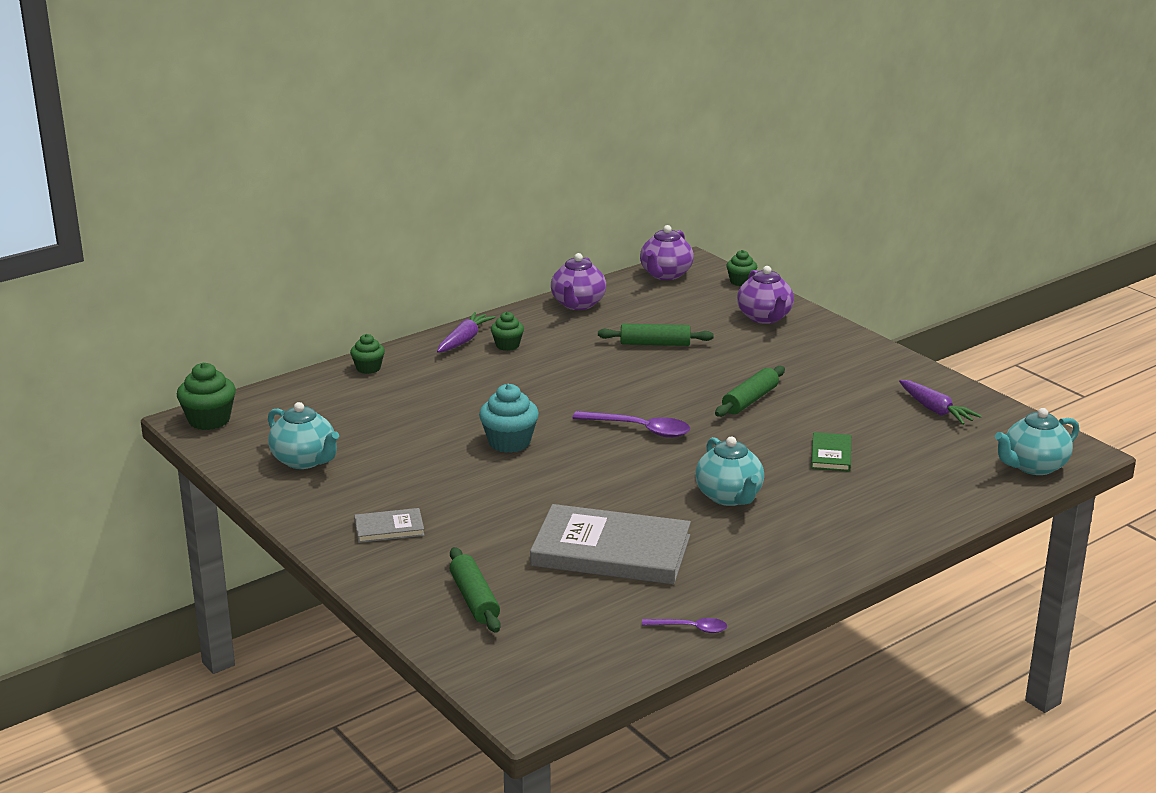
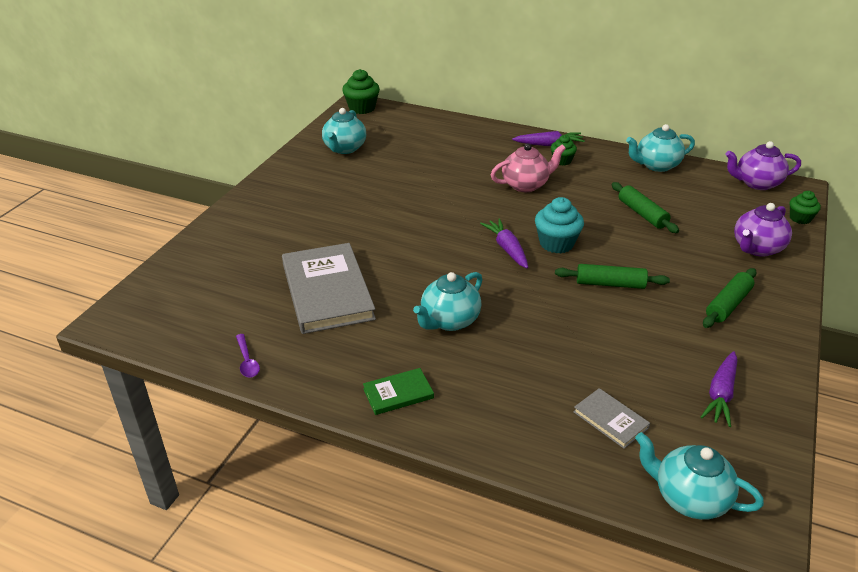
camera: 60 degrees right, 10 degrees up
(368, 368) = (473, 128): green cupcake -> none
(389, 528) = (290, 200): grey book -> grey book (610, 420)
(474, 599) = (228, 258): green rolling pin -> green rolling pin (728, 304)
(509, 442) = (434, 204): turquoise cupcake -> turquoise cupcake (556, 243)
(532, 380) = (526, 185): none -> pink teapot
(578, 304) = (656, 165): purple teapot -> turquoise teapot
(640, 429) = (507, 249): purple spoon -> purple carrot
(831, 454) = (569, 354): green book -> green book (398, 393)

